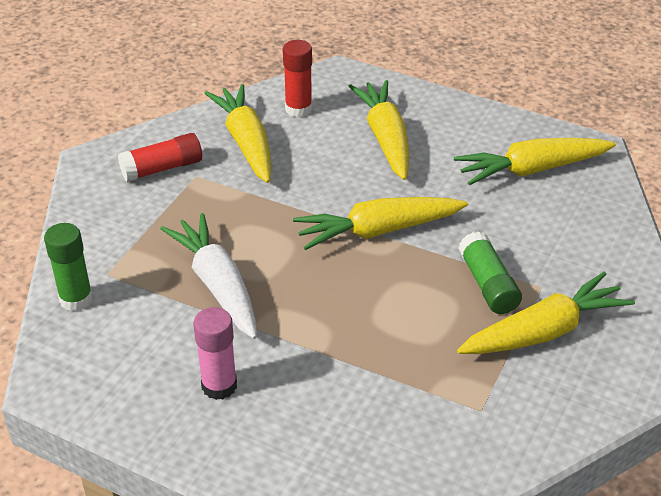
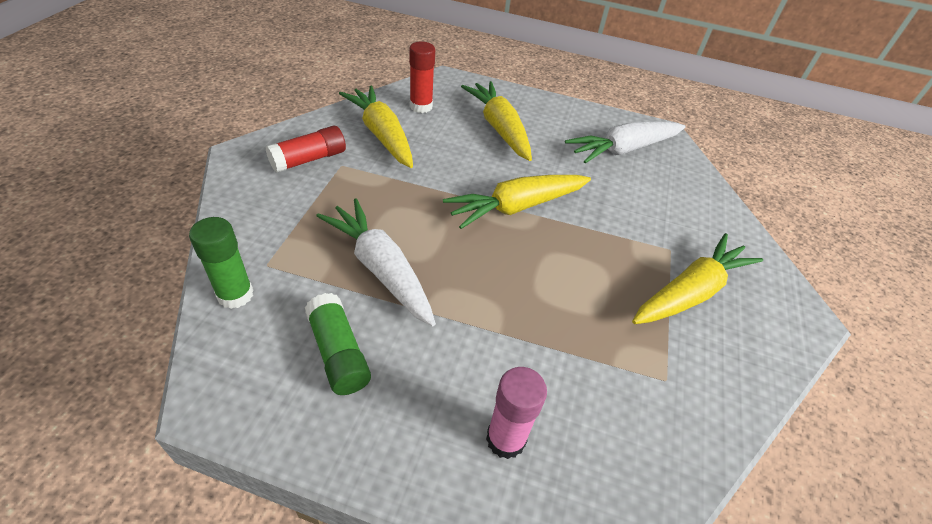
camera: 15 degrees left, 5 degrees up
(219, 386) = (403, 381): pink glue stick -> pink glue stick (505, 439)
(488, 284) = (626, 250): green glue stick -> green glue stick (338, 353)
(531, 170) = (623, 150): yellow carrot -> white carrot

